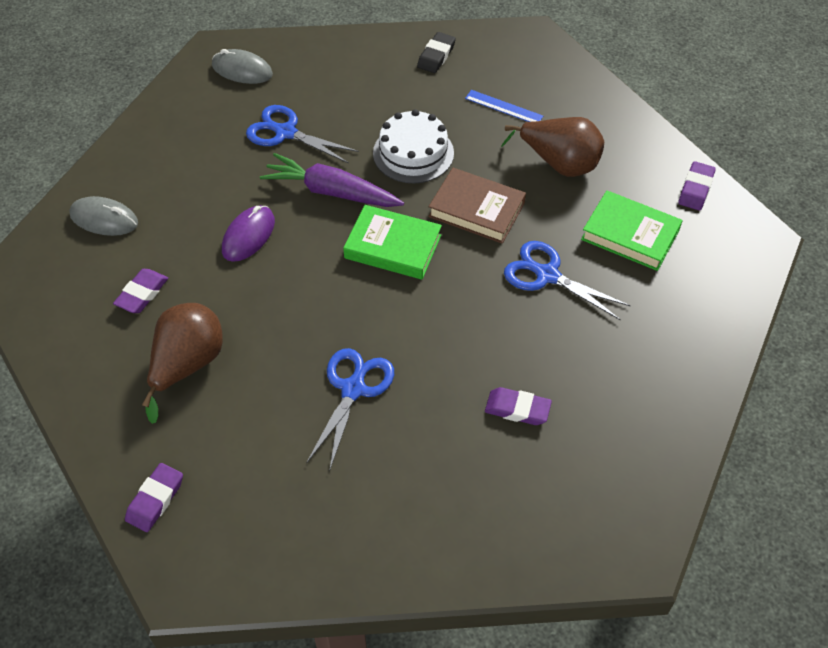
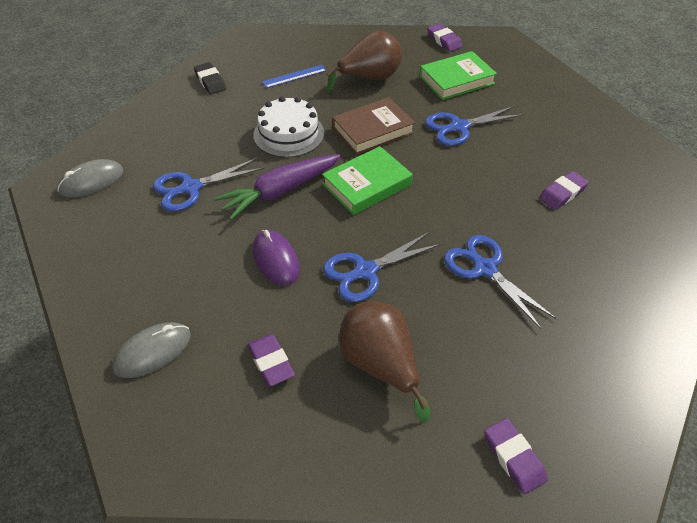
camera: 55 degrees left, 5 degrees down
(281, 303) = (365, 272): none -> blue scissors

